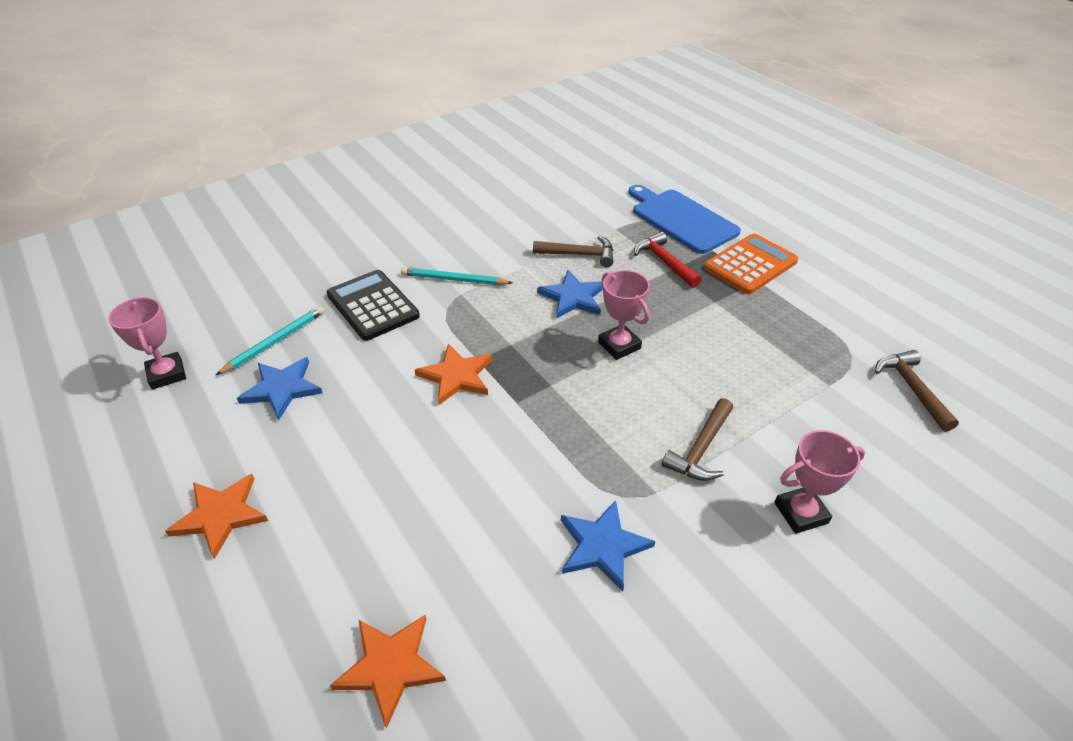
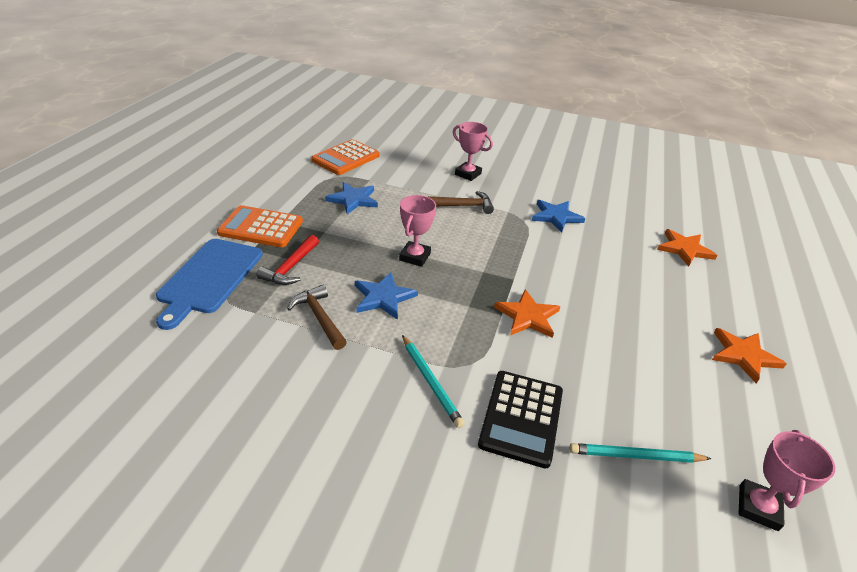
camera: 130 degrees left, 5 degrees down
(282, 389) = (657, 405): blue star -> blue star (353, 200)
(912, 389) = (346, 158): brown hammer -> orange calculator

